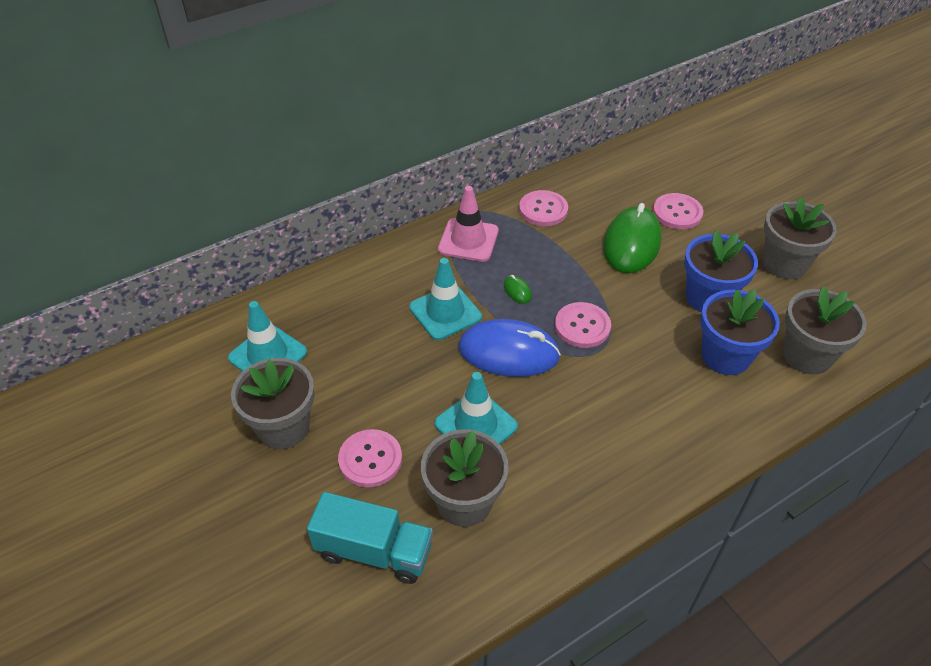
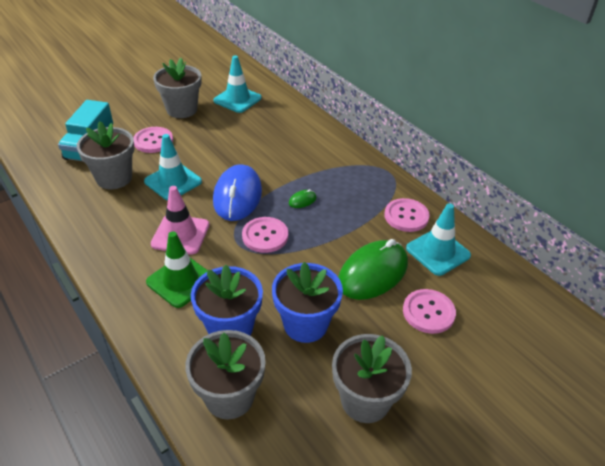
camera: 85 degrees right, 5 degrees down
(445, 312) = (277, 165): turquoise traffic cone -> turquoise traffic cone (438, 252)
(468, 240) = (357, 174): pink traffic cone -> pink traffic cone (180, 234)
(631, 243) = (373, 273): green mouse -> green mouse turned 60 degrees counterclockwise
(665, 403) = (180, 281): none -> green traffic cone

